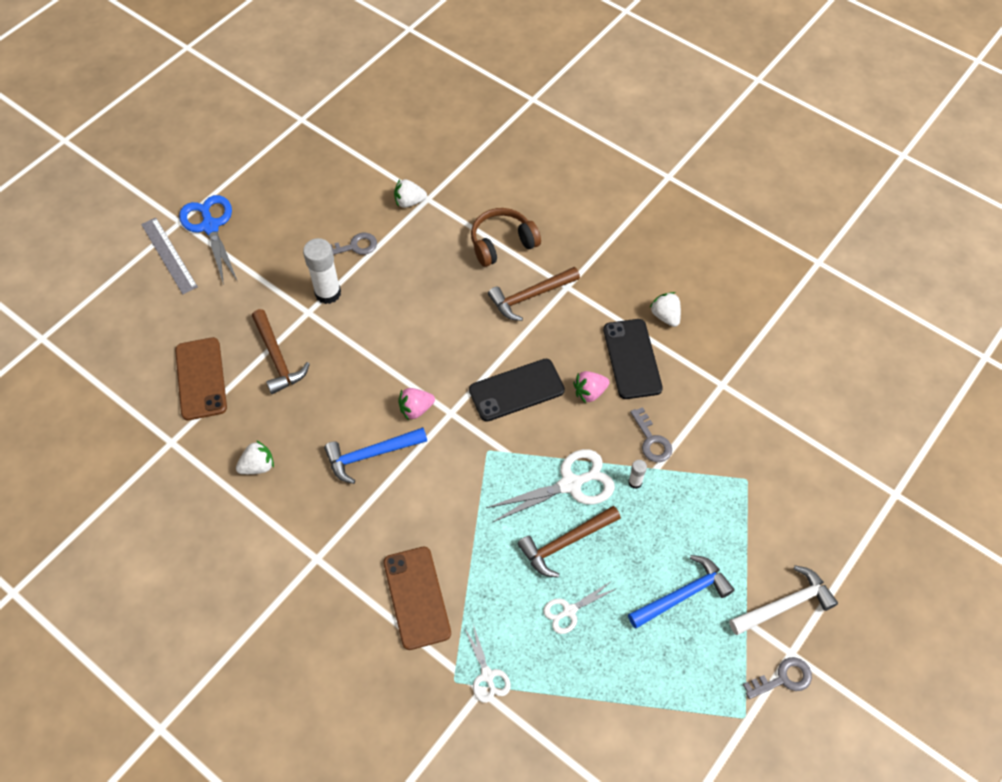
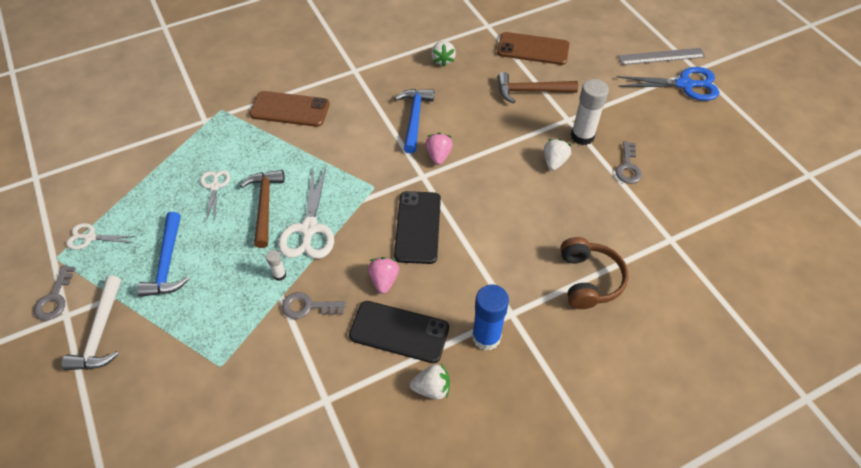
camera: 115 degrees right, 5 degrees down
(409, 202) = (670, 223): white strawberry -> white strawberry (554, 162)
(487, 676) = (210, 126): white scissors -> white scissors (90, 237)
(531, 296) = (513, 278): brown hammer -> none
(599, 296) = (486, 337): none -> blue glue stick

